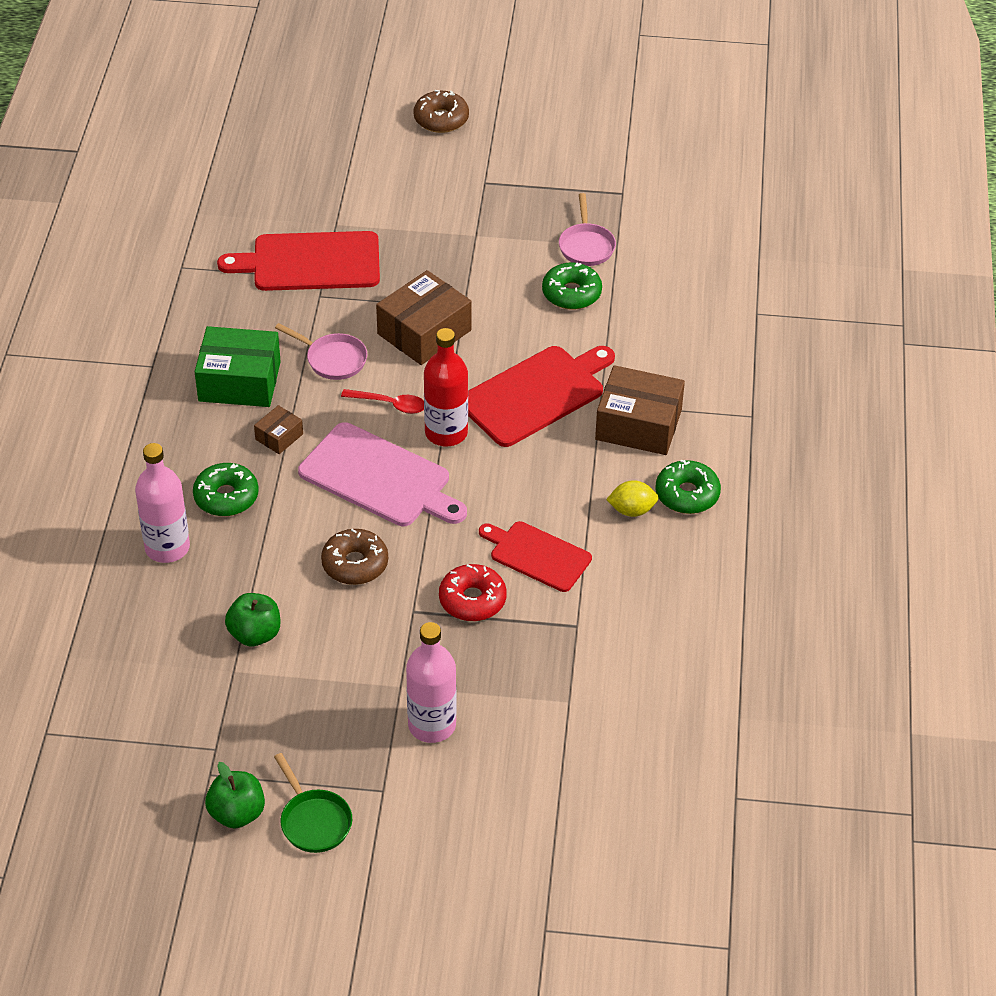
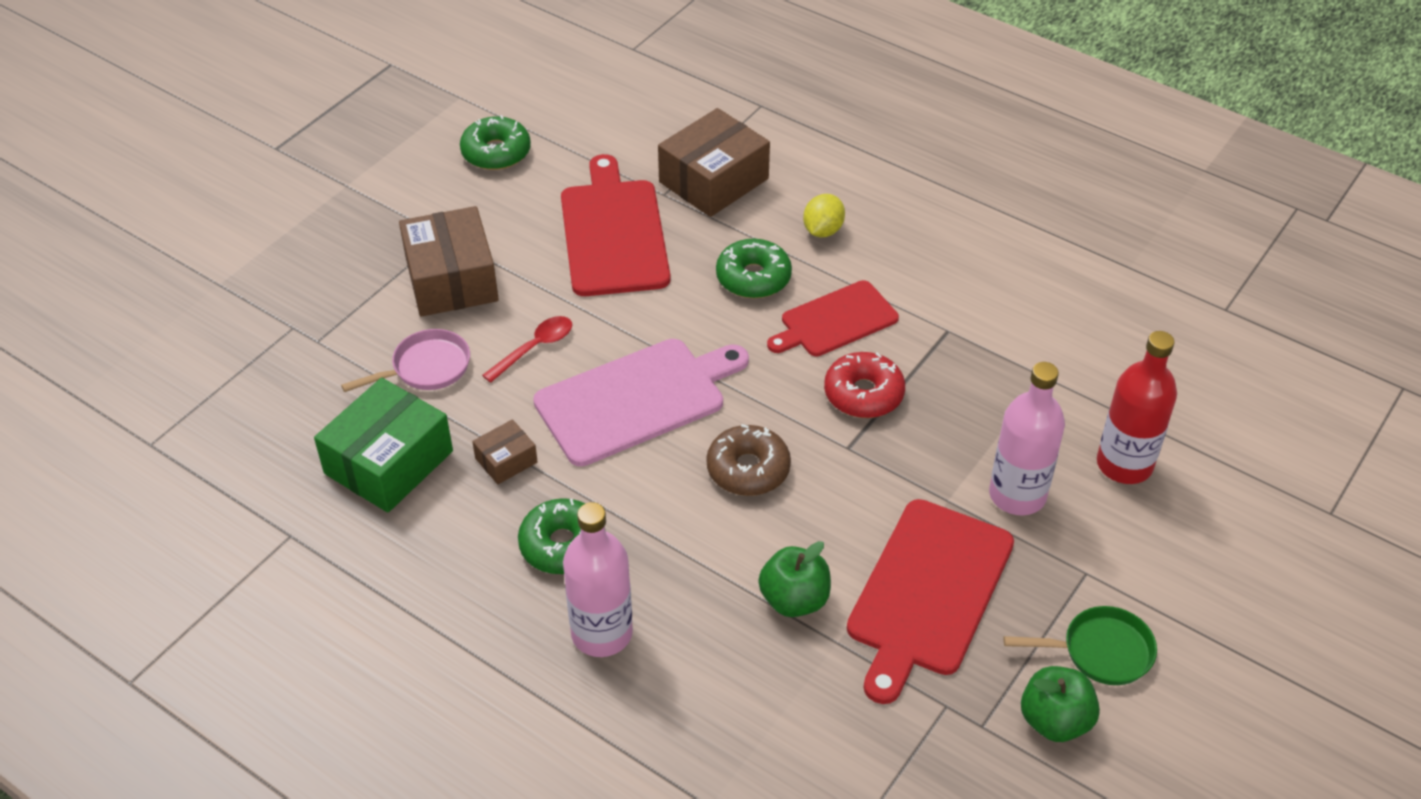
camera: 60 degrees left, 0 degrees up
(279, 437) = (506, 460): brown box -> brown box turned 75 degrees clockwise
(310, 262) = (257, 328): red cutting board -> red cutting board (928, 593)
(441, 119) = (146, 141): brown donut -> none
(446, 433) = (613, 320): red bottle -> red bottle (1124, 464)
(586, 246) = (440, 116): pink pan -> none
(687, 494) = (829, 186): green donut -> green donut (753, 278)

